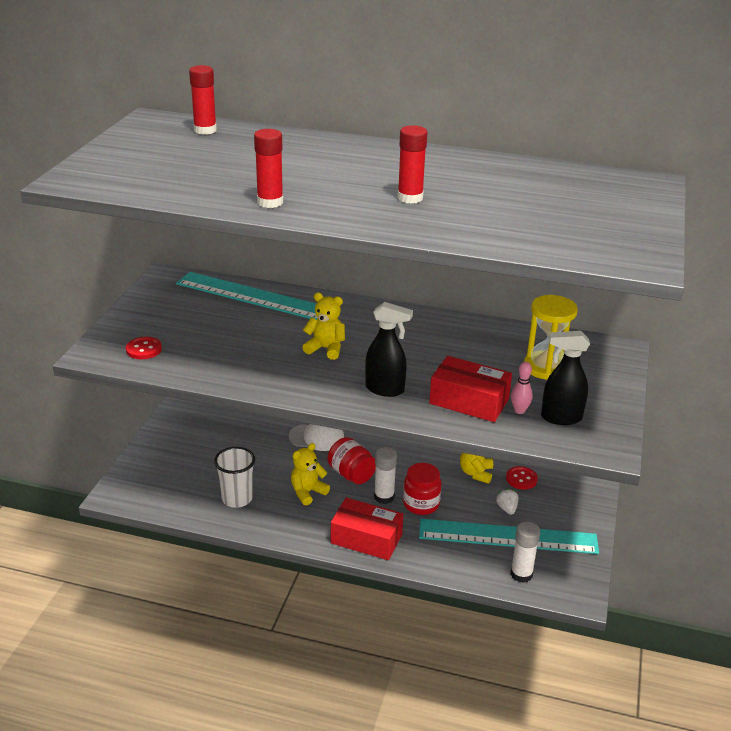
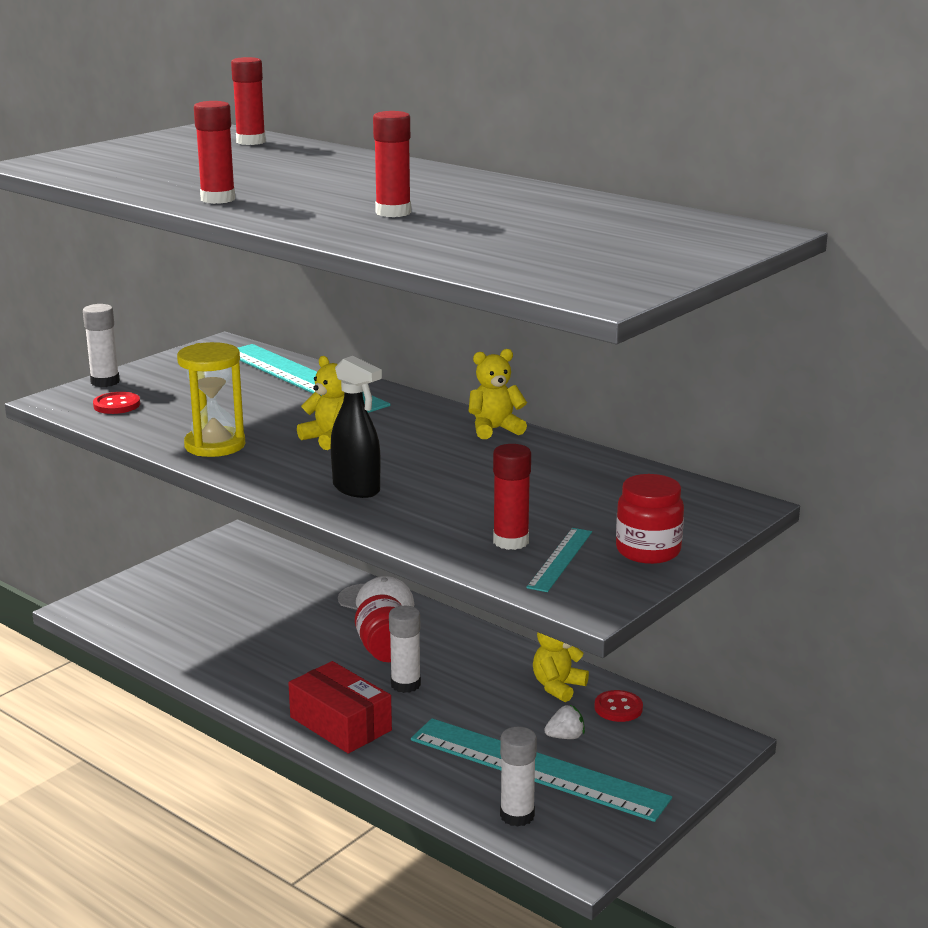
camera: 25 degrees right, 10 degrees down
(113, 329) = (105, 382): none -> white glue stick
(237, 499) = (218, 644): white cup -> none
(307, 492) = (311, 657): yellow teddy bear -> yellow teddy bear (495, 429)
(421, 504) = (448, 703): red jar -> red jar (648, 551)
(469, 401) = (452, 520): red box -> none
(507, 509) = (565, 737): white strawberry -> white strawberry turned 60 degrees clockwise
(519, 410) = (511, 541): pink bowling pin -> red glue stick
(545, 367) = (602, 505): yellow hourglass -> yellow hourglass (215, 445)
(560, 418) = (560, 559): black spray bottle -> turquoise ruler

